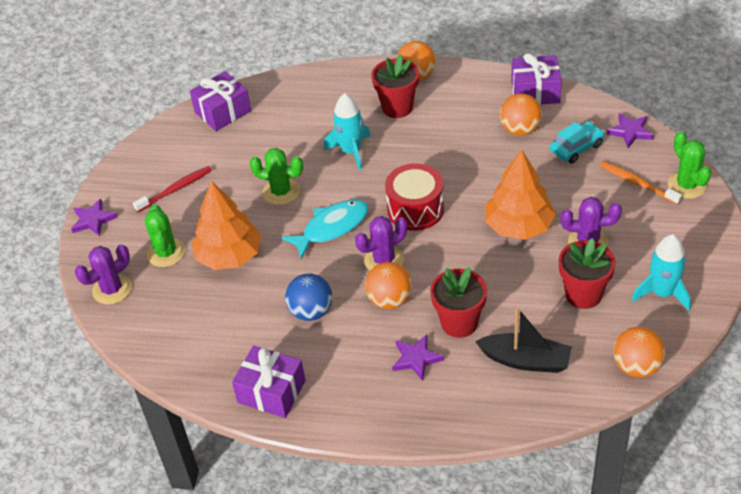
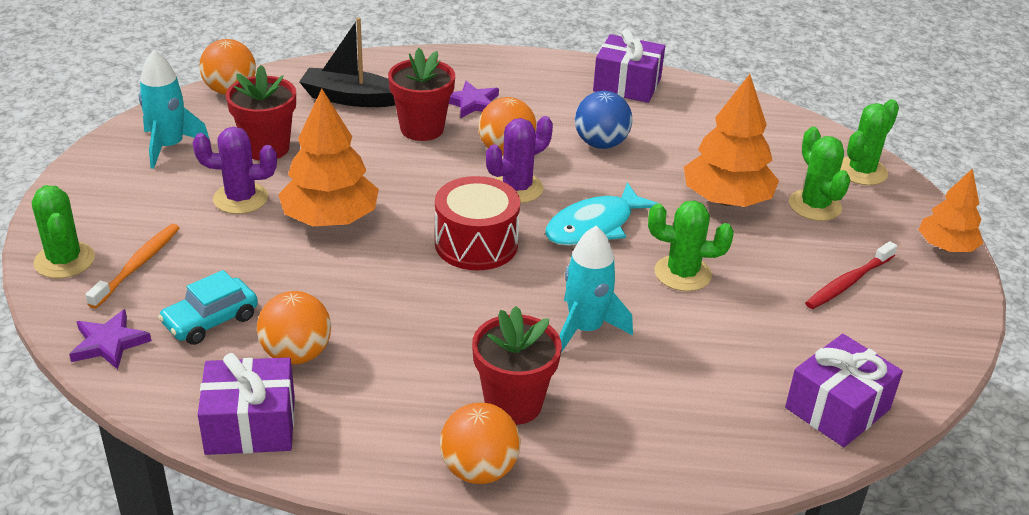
camera: 170 degrees right, 10 degrees down
(93, 220) = (946, 247): purple star -> orange tree
(112, 289) = (861, 171): purple cactus -> green cactus
(637, 183) = (137, 265): orange toothbrush -> orange toothbrush turned 105 degrees counterclockwise

